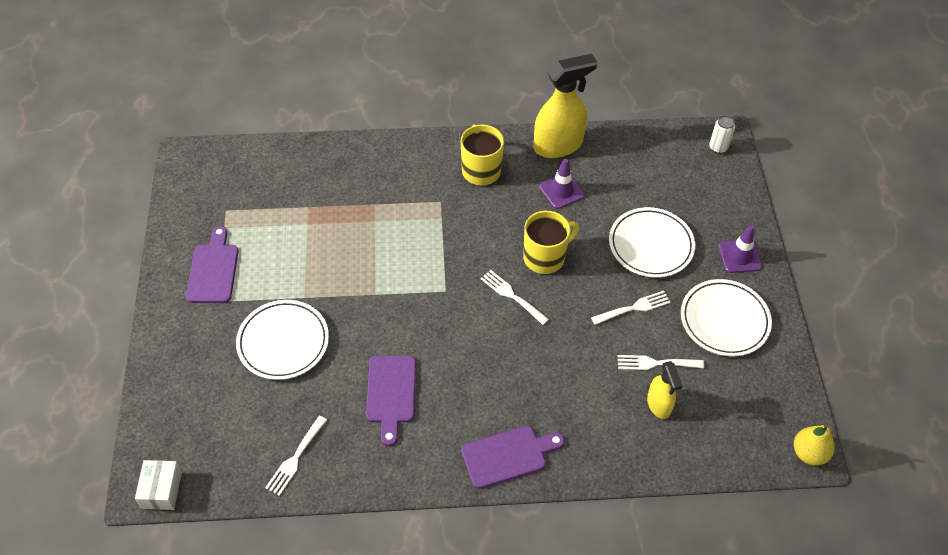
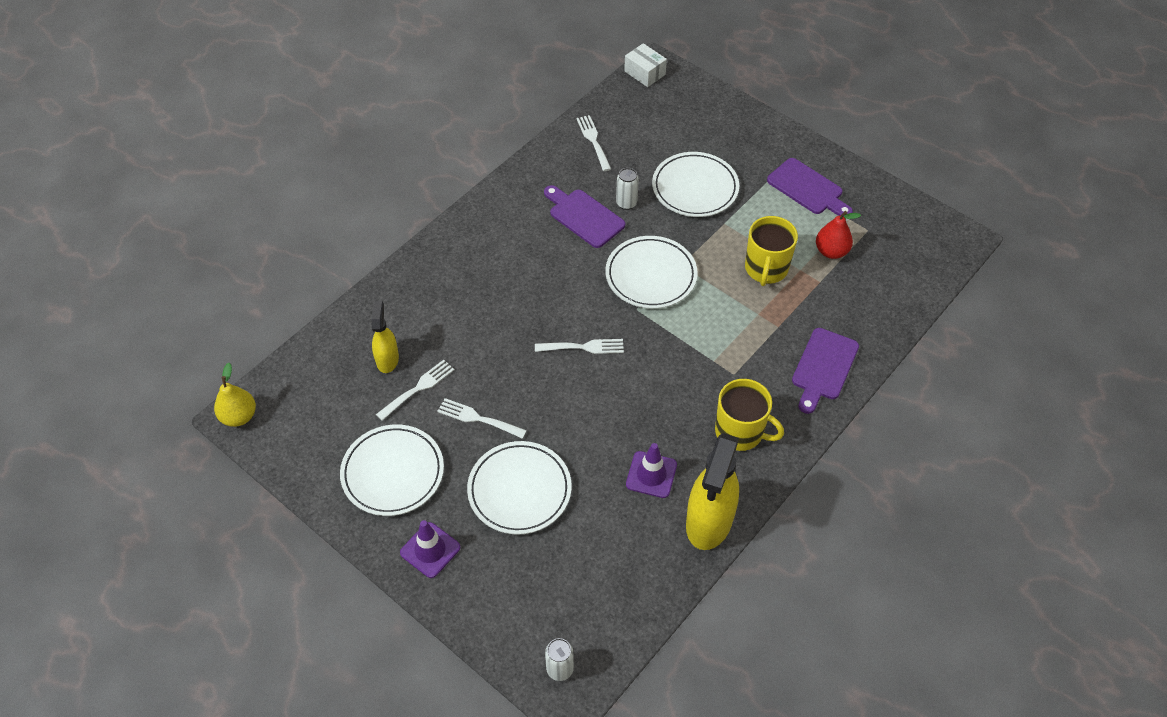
camera: 135 degrees right, 0 degrees up
(270, 217) = (831, 251): none -> red pear
(347, 375) = (626, 203): none -> white can
(405, 305) = (651, 275): none -> white plate
(508, 456) = (462, 243): purple cutting board -> purple cutting board (823, 367)
(545, 257) = (594, 400): yellow mug -> yellow mug (766, 269)
(633, 308) = (478, 418): white fork -> white fork turned 90 degrees clockwise
(659, 405) = (387, 359): yellow spray bottle -> yellow spray bottle turned 60 degrees clockwise

